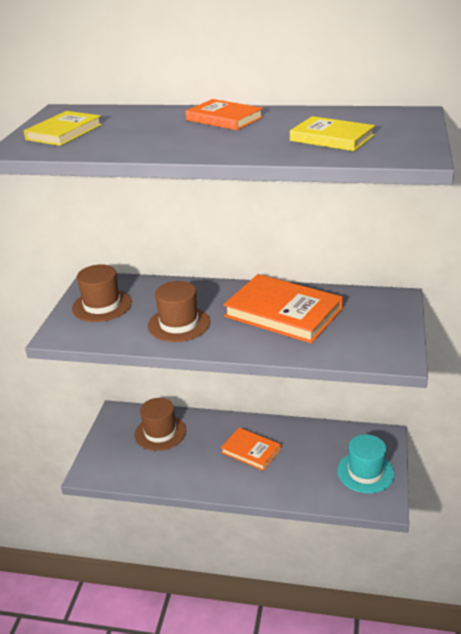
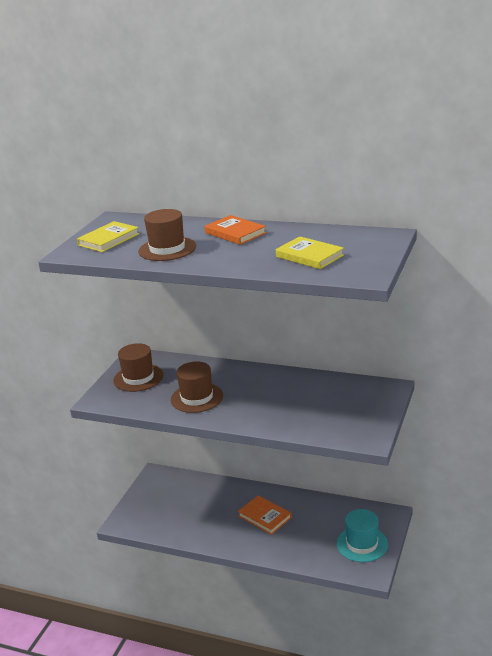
camera: 10 degrees right, 5 degrees down
(160, 432) = (189, 494): brown hat -> brown hat (167, 249)
(283, 313) = (286, 394): orange book -> none

